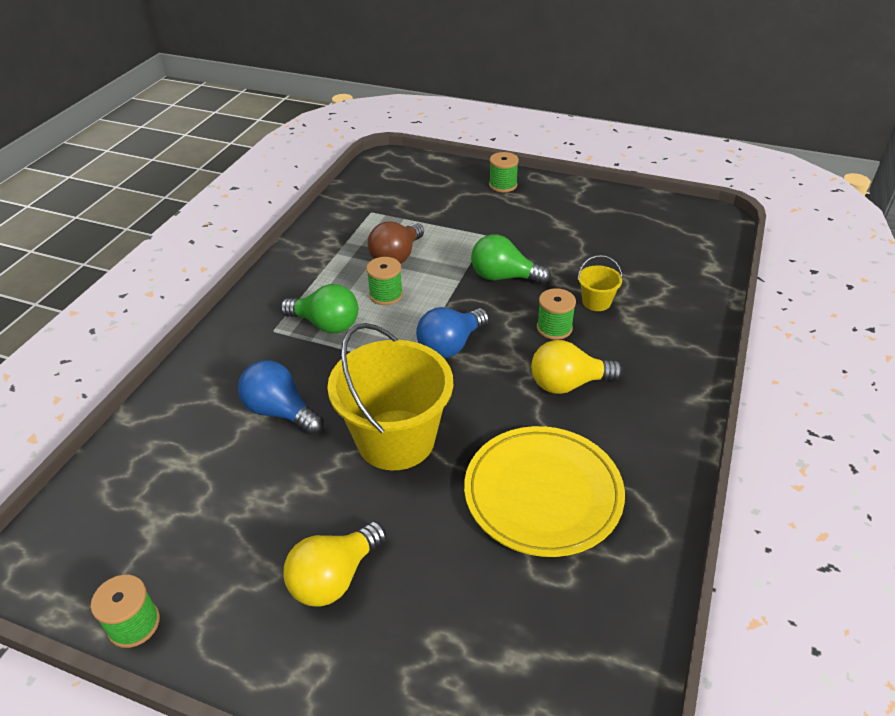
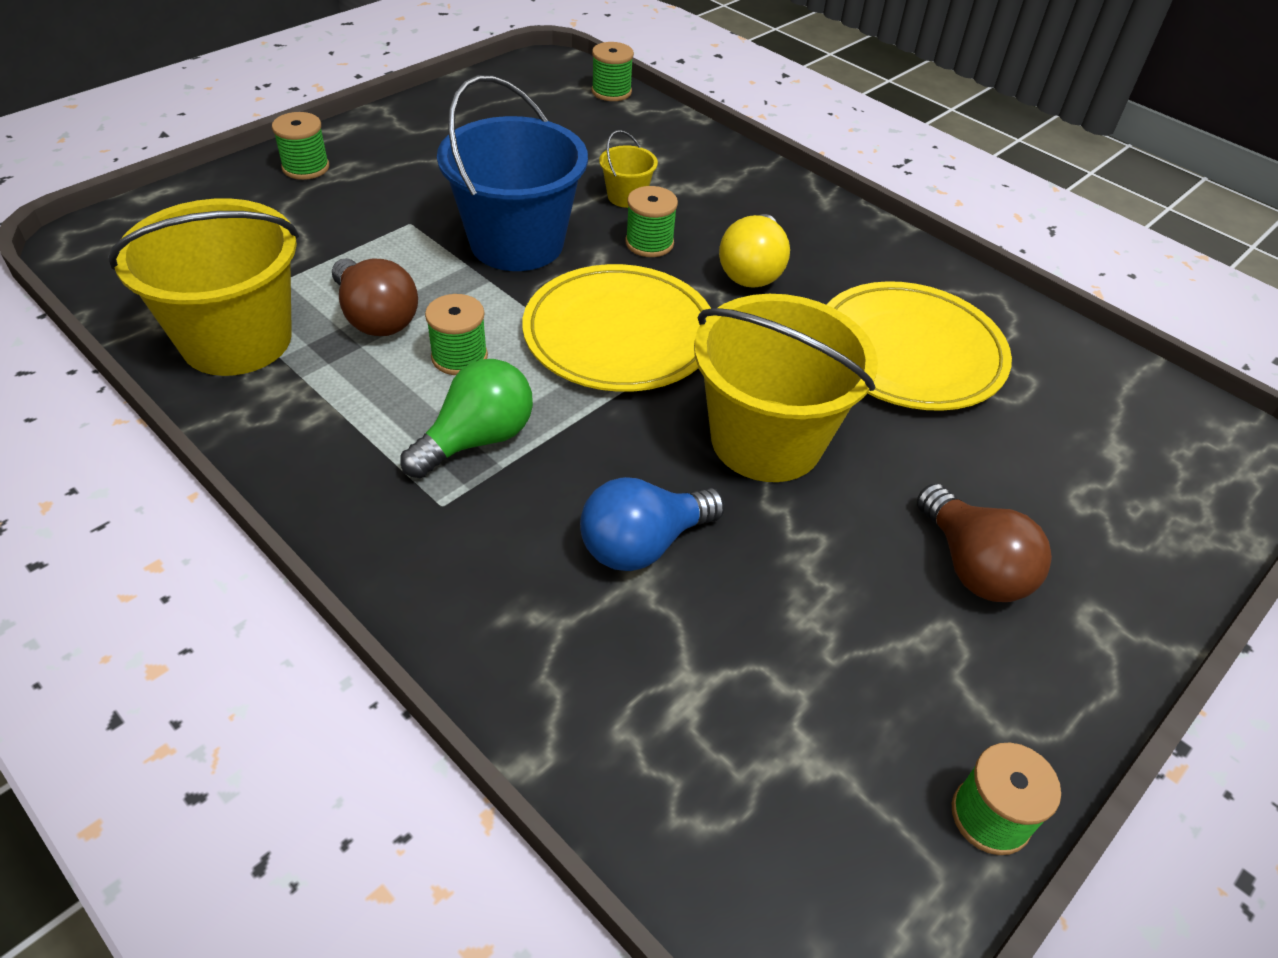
camera: 70 degrees left, 5 degrees up
(334, 577) = (972, 566): yellow light bulb -> brown light bulb
(349, 225) = (236, 340): none -> yellow bucket
(450, 345) = (619, 334): blue light bulb -> yellow plate
(504, 277) = (517, 243): green light bulb -> blue bucket
(717, 254) = (611, 92): none -> green spool

